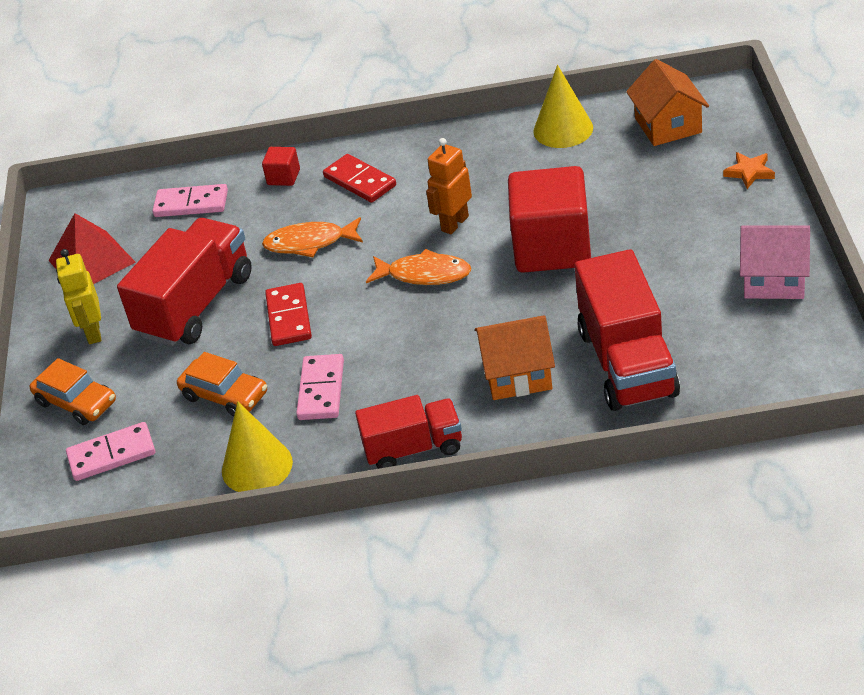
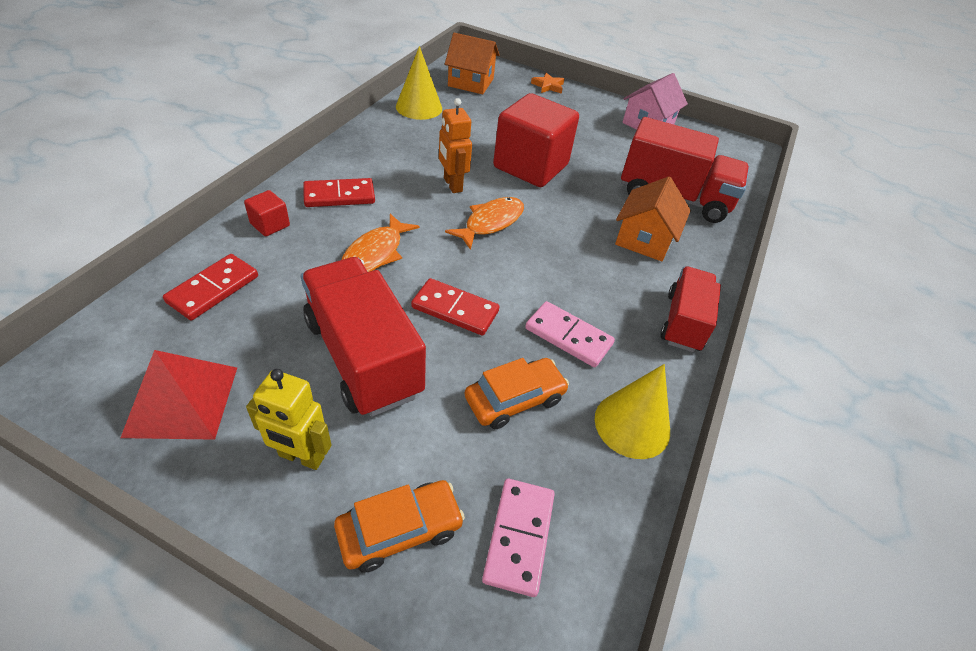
camera: 70 degrees left, 5 degrees up
(191, 204) = (213, 289): pink domino -> red domino

